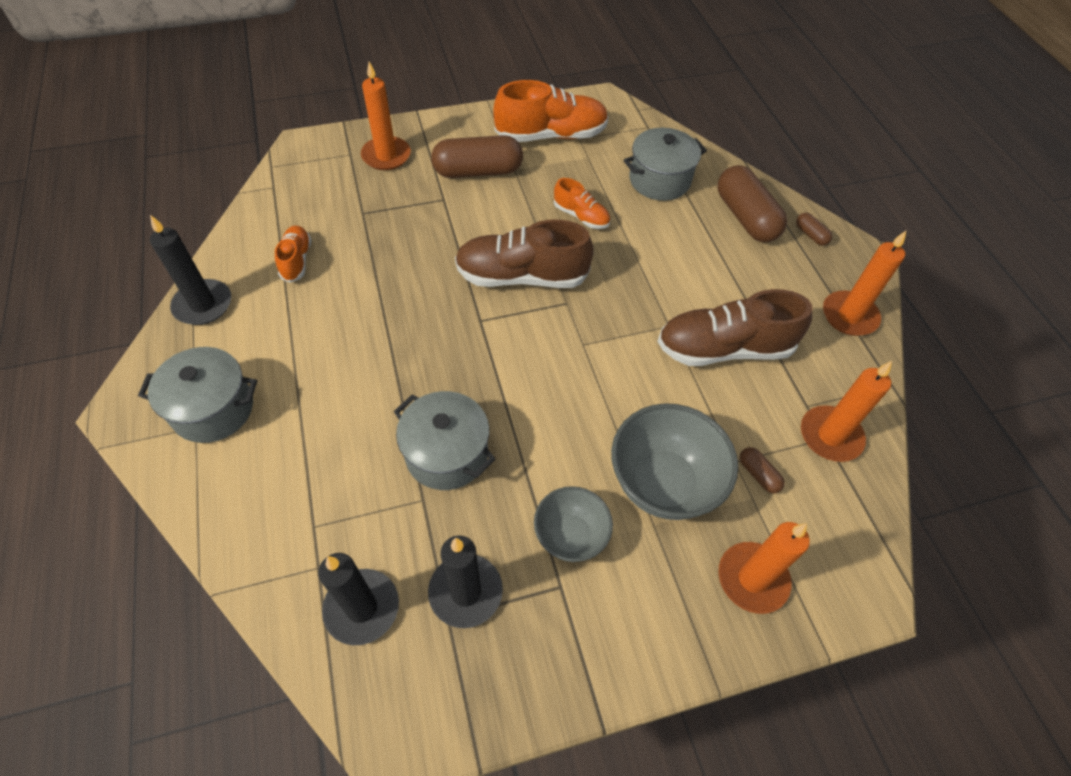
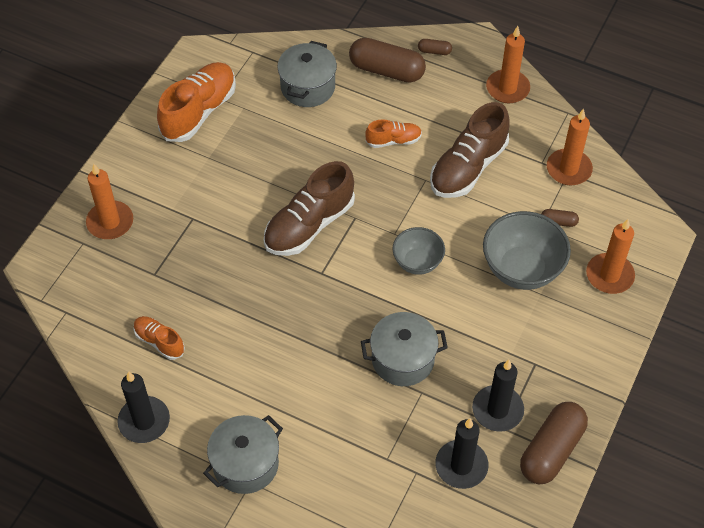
camera: 45 degrees left, 0 degrees up
(478, 171) = (187, 179): brown capsule -> brown capsule (551, 450)
(570, 536) = (511, 337): grey bowl -> grey bowl (417, 262)
(581, 216) = (293, 154): orange shoe -> orange shoe (393, 140)

